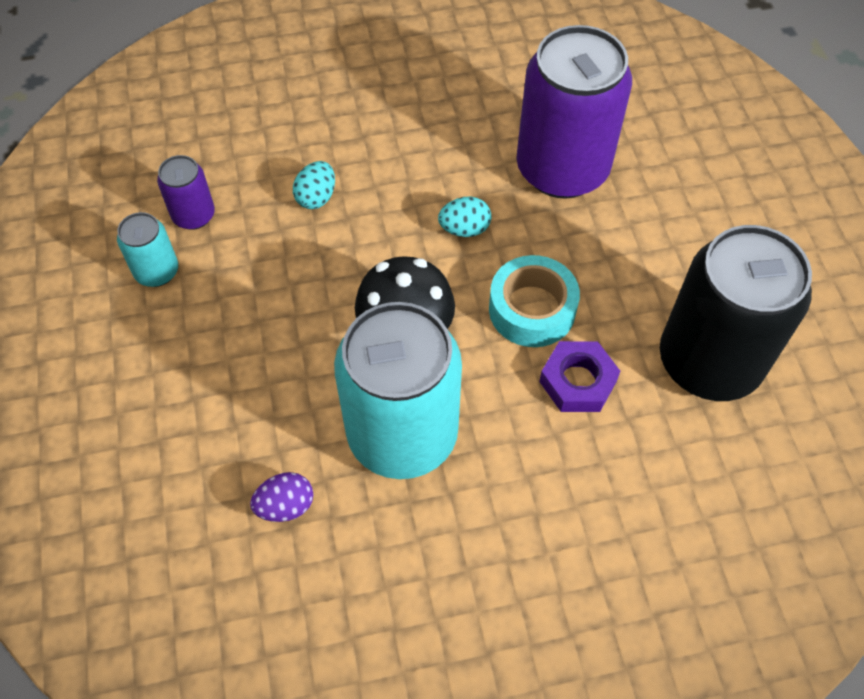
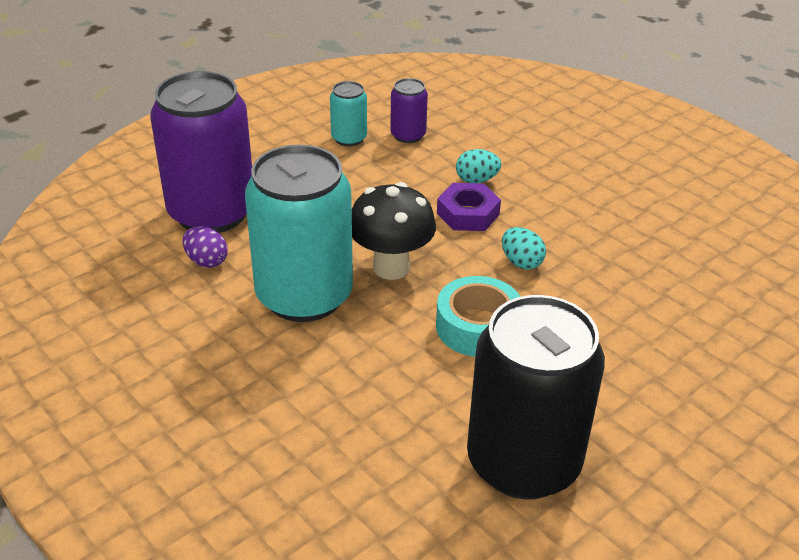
camera: 60 degrees right, 20 degrees down
(562, 169) = (641, 296): purple can -> purple can (212, 212)
(578, 381) = (429, 379): purple nut -> purple nut (468, 214)

